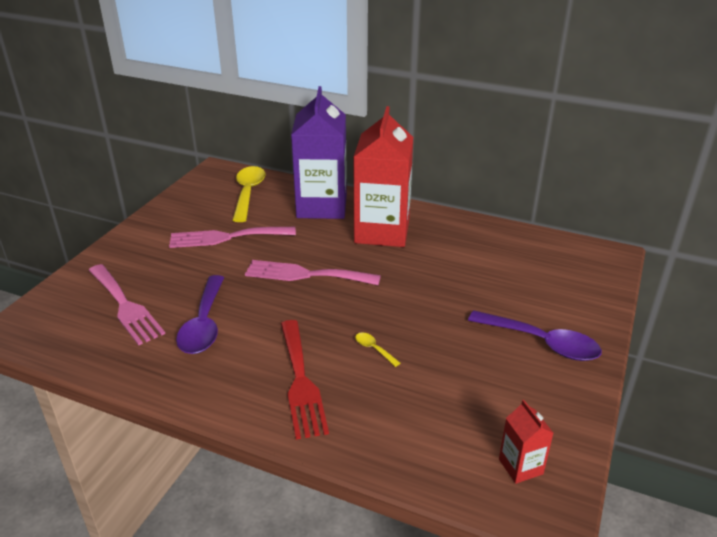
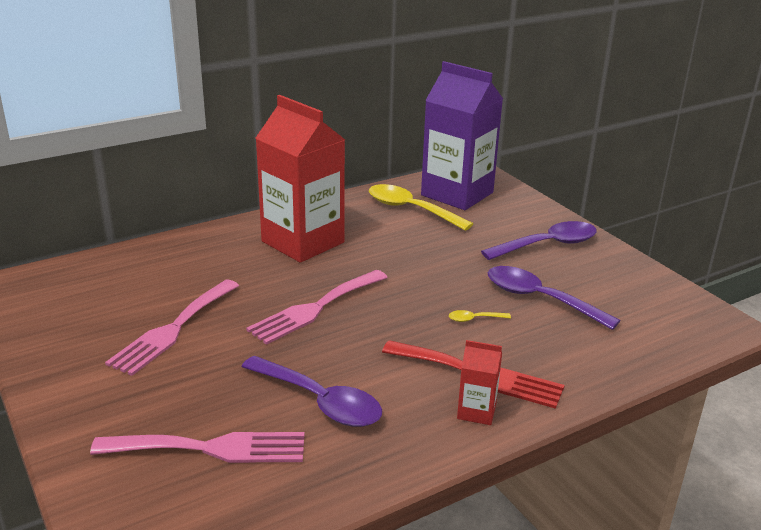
camera: 55 degrees left, 5 degrees down
(248, 193) = (103, 283): yellow spoon -> yellow spoon (410, 209)
(322, 206) = (207, 253): purple carton -> purple carton (457, 194)
(445, 371) = (539, 299): none -> purple spoon
(520, 466) = (673, 315): red carton -> red carton (476, 411)

